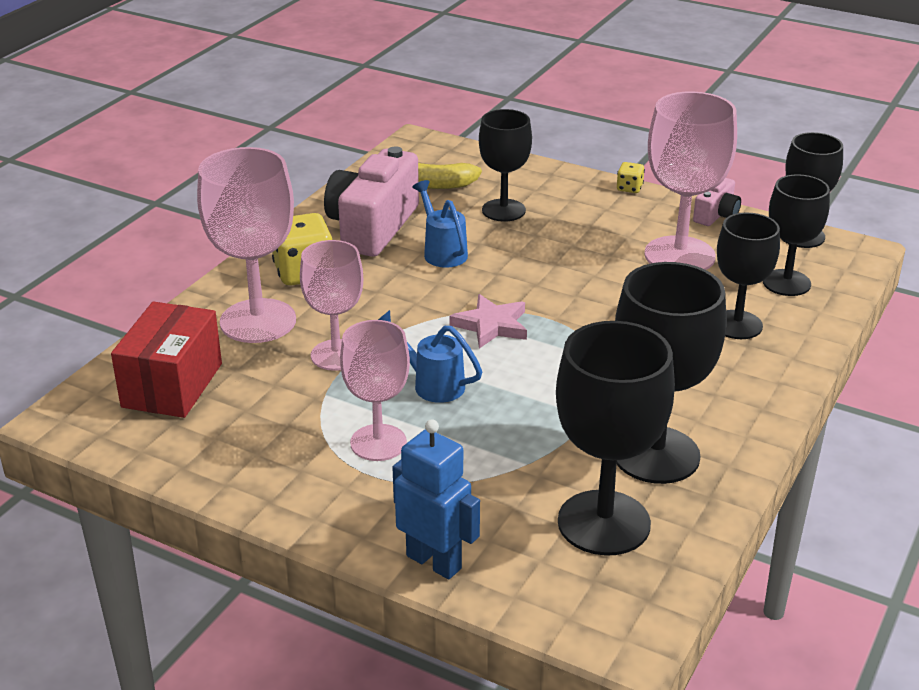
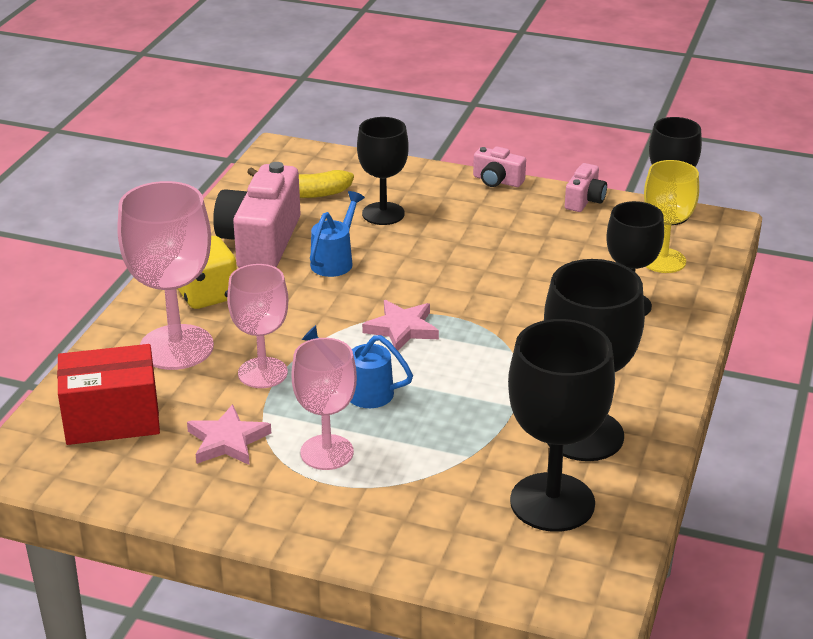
camera: 10 degrees left, 0 degrees up
(172, 385) = (112, 419): red box -> red box turned 75 degrees clockwise
(280, 419) = (227, 441): none -> pink star
(434, 562) = (409, 556): blue robot -> none
(442, 251) = (335, 260): blue watering can -> blue watering can turned 60 degrees clockwise
(629, 188) = (497, 181): yellow dice -> pink camera
(679, 255) = (560, 243): pink goblet -> none
(786, 283) = (663, 260): black goblet -> yellow goblet

